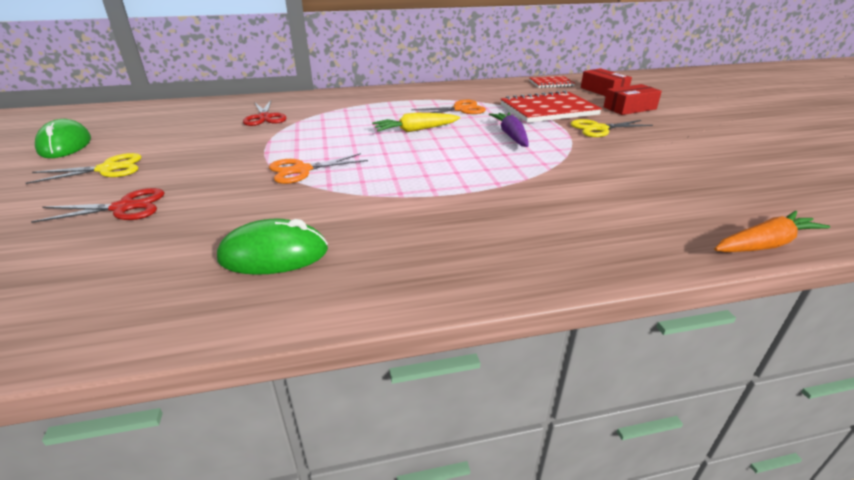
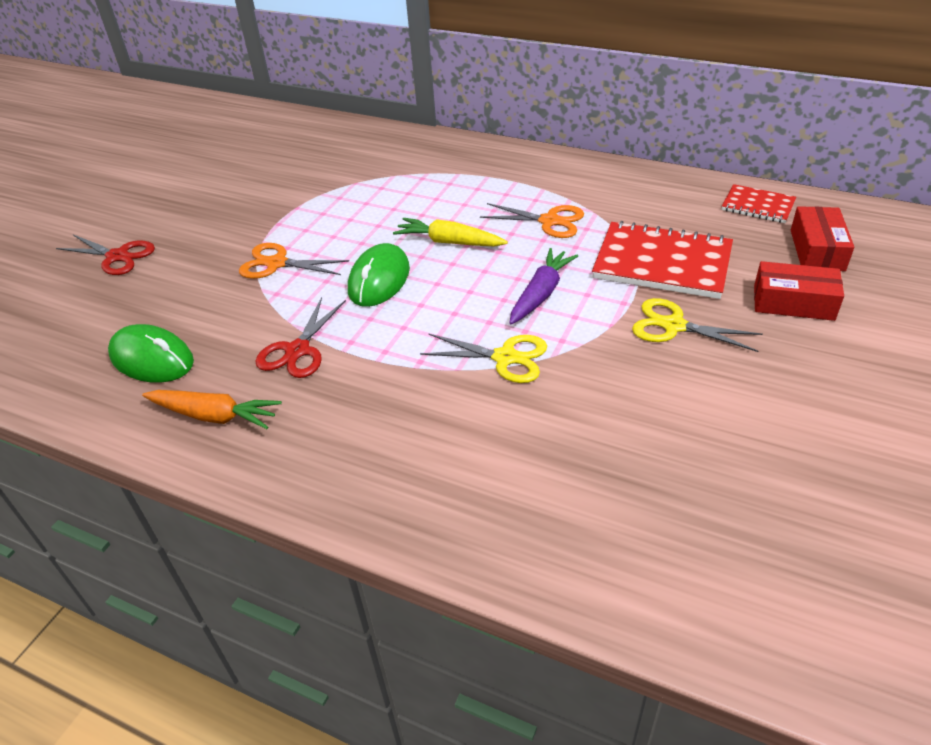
camera: 40 degrees right, 10 degrees up
(65, 145) = (150, 154): green mouse -> green mouse (379, 280)
(107, 169) = (149, 201): yellow scissors -> yellow scissors (505, 358)
(264, 117) = (332, 165): red scissors -> red scissors (297, 350)
(765, 244) = (558, 587): orange carrot -> orange carrot (215, 416)

